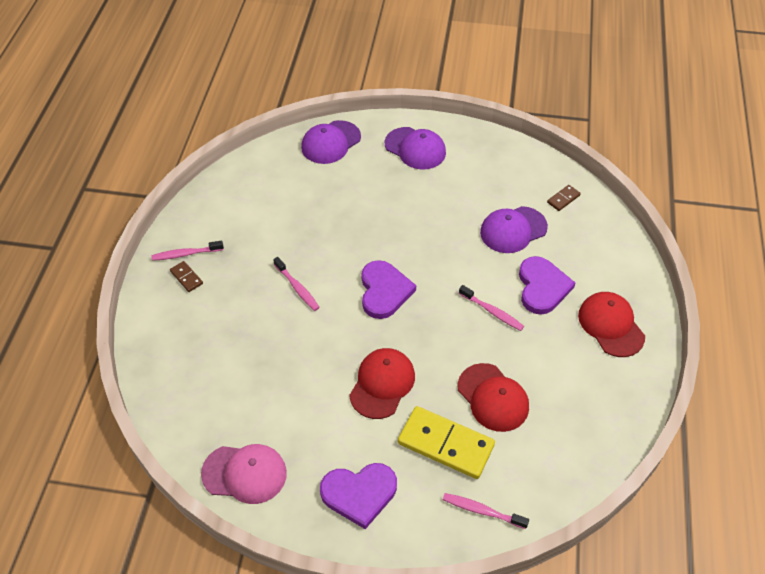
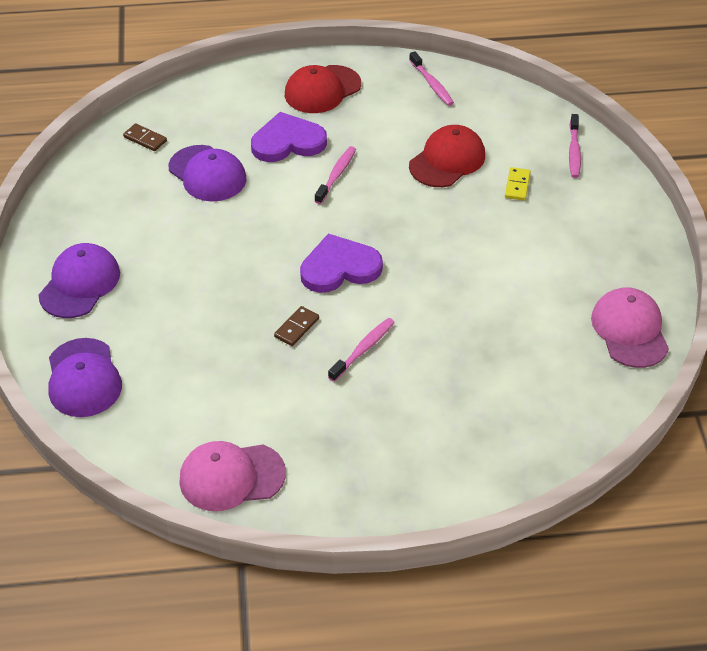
camera: 105 degrees left, 5 degrees down
(186, 254) = (347, 487): pink toothbrush -> pink toothbrush (432, 84)
(186, 277) = (388, 472): brown domino -> brown domino (297, 328)
(222, 199) = (231, 477): none -> pink cap
(330, 142) = (83, 378): purple cap -> purple cap turned 45 degrees clockwise
(359, 494) = (603, 237): purple heart -> none
(382, 384) = (468, 244): red cap -> none
(445, 444) = (517, 185): yellow domino -> yellow domino, size x0.45

